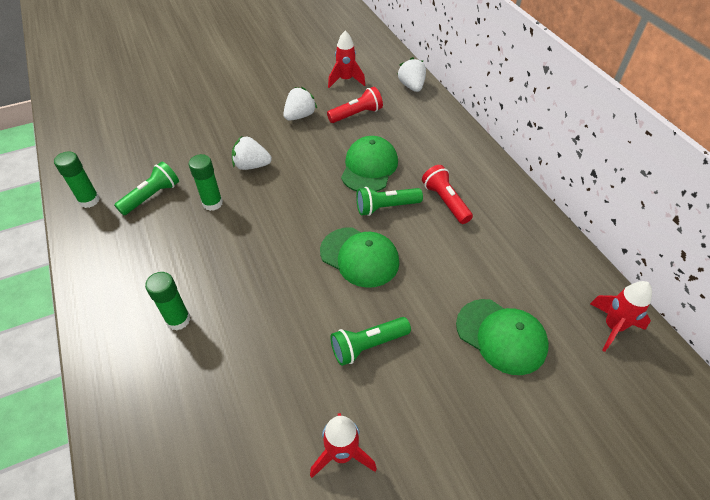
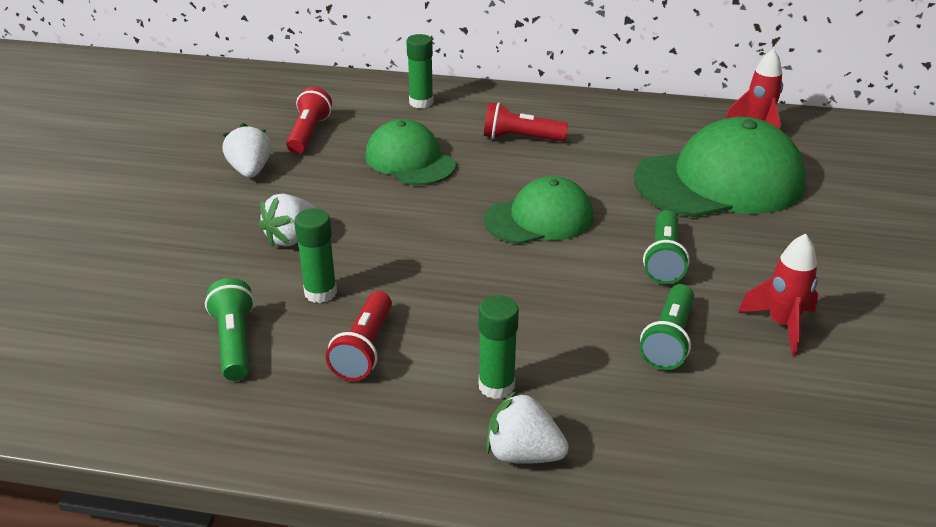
camera: 55 degrees left, 15 degrees down
(89, 200) = (157, 409): green glue stick -> green glue stick (421, 102)
(176, 246) = (364, 349): none -> red flashlight
(346, 80) = (234, 116): red rocket -> none
(386, 207) = (485, 174): green flashlight -> green flashlight (669, 340)
(411, 86) = (315, 83): white strawberry -> white strawberry (523, 454)
(501, 336) = (719, 181): green cap -> green cap, size x1.63

